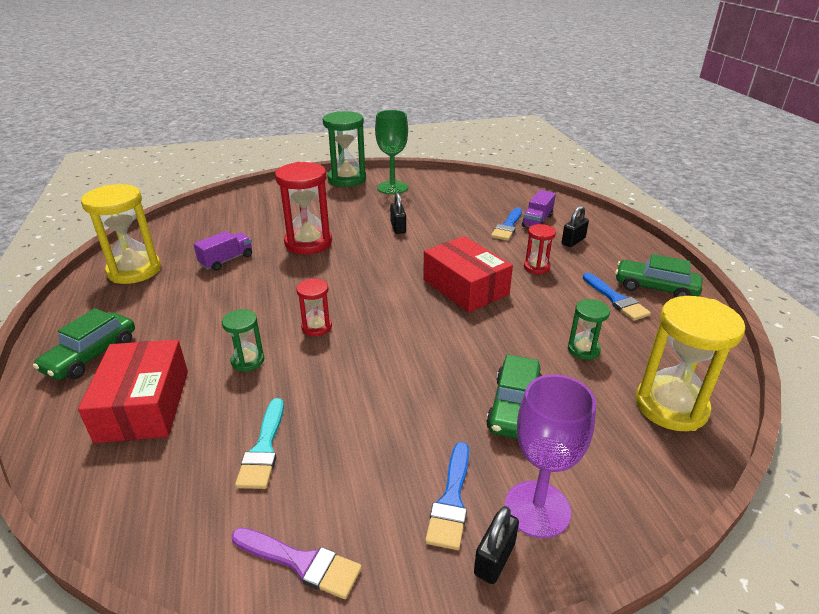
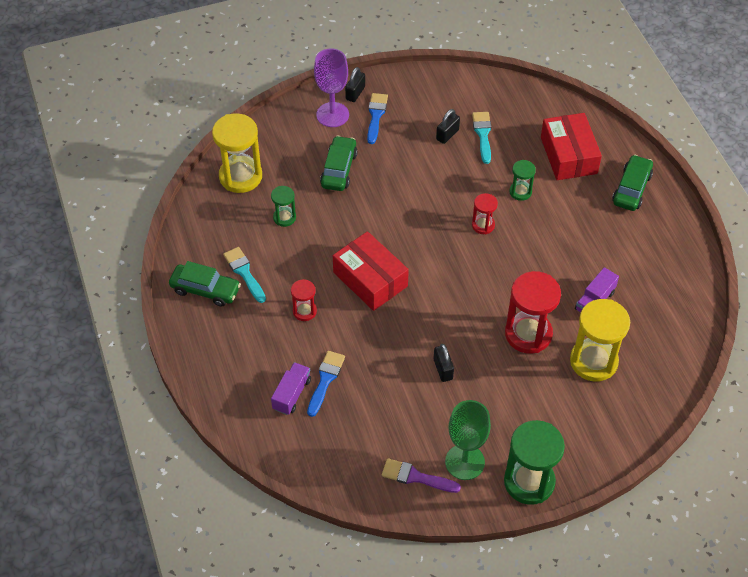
camera: 175 degrees right, 20 degrees up
(134, 270) = (669, 280): yellow hourglass -> yellow hourglass (593, 361)
(301, 562) = (443, 86): purple brush -> purple brush (416, 477)
(573, 241) = (261, 357): black padlock -> black padlock (447, 135)
(616, 299) = (244, 272): blue brush -> turquoise brush

